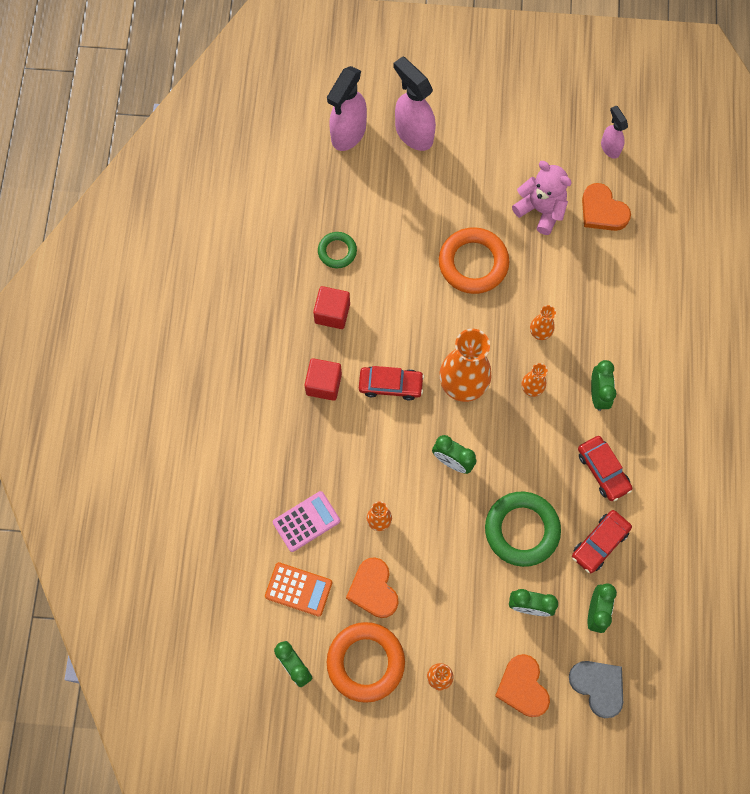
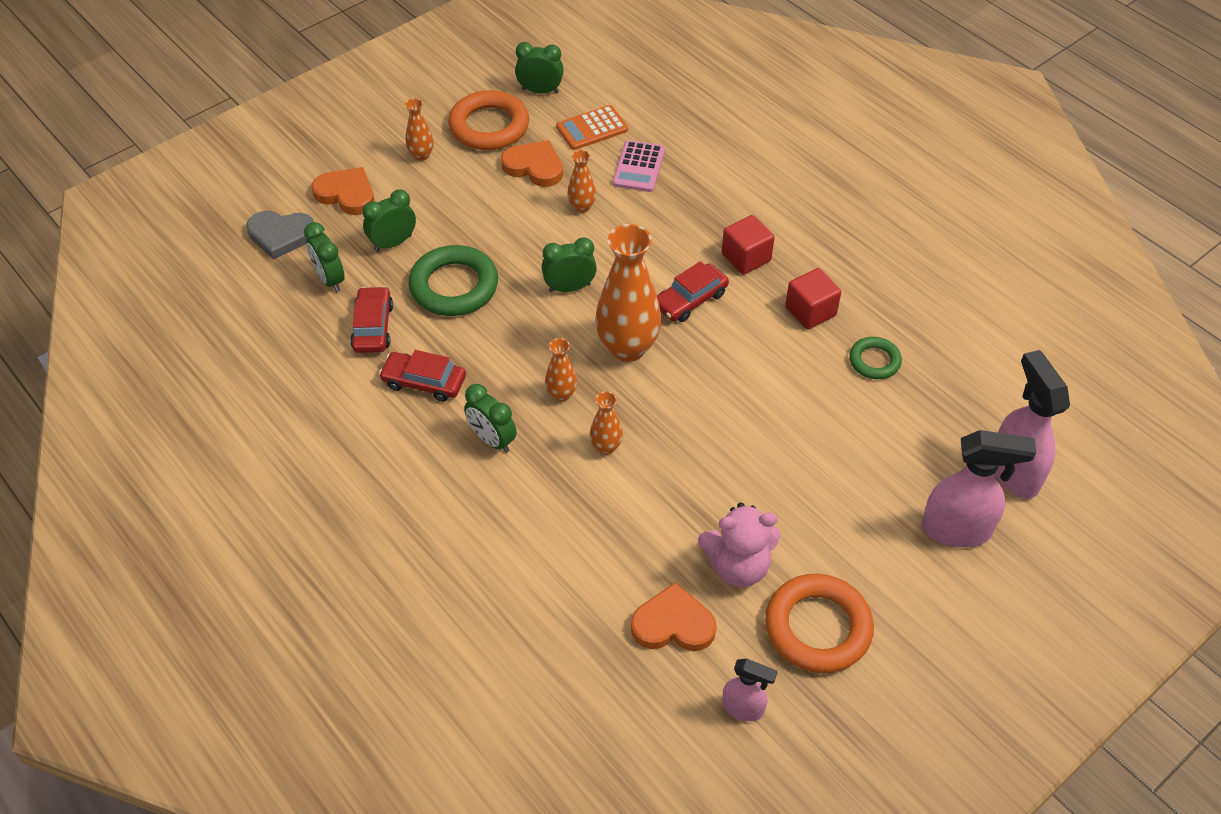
camera: 135 degrees right, 20 degrees down
(473, 263) = (742, 456): orange ring -> orange ring (817, 627)

